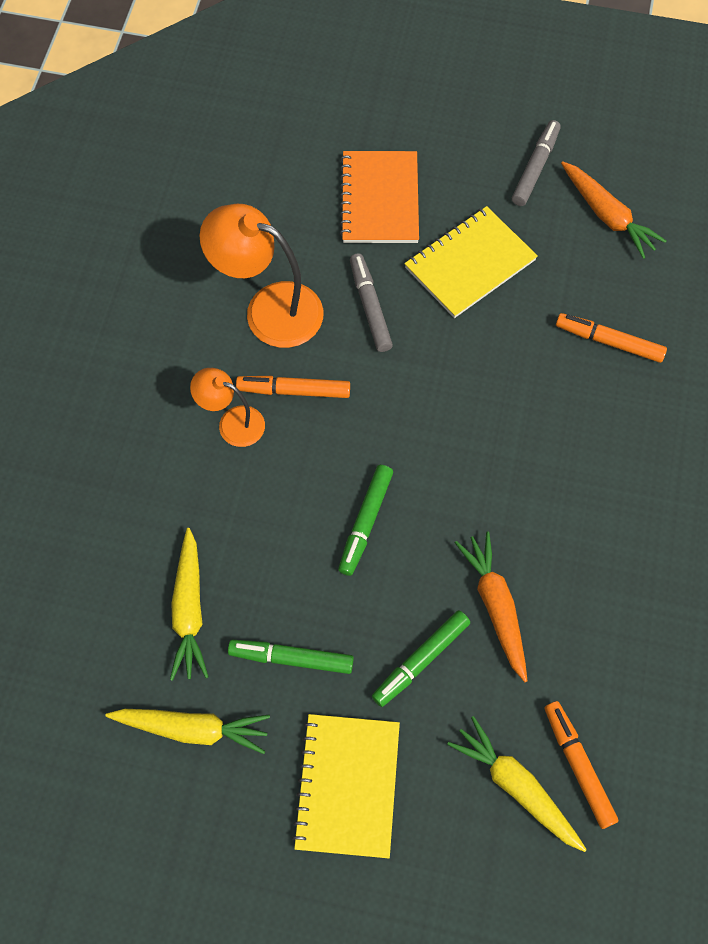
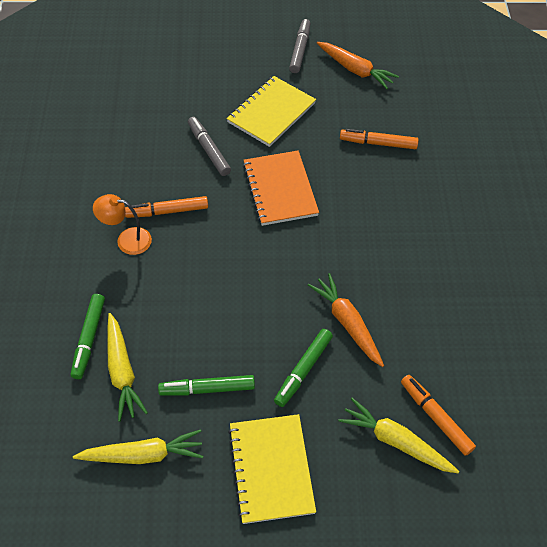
camera: 15 degrees left, 10 degrees down
(269, 309) = (137, 163): orange lamp -> none
(365, 522) = (239, 286): green marker -> green marker (89, 339)
(380, 199) = (199, 84): orange notebook -> orange notebook (280, 189)

